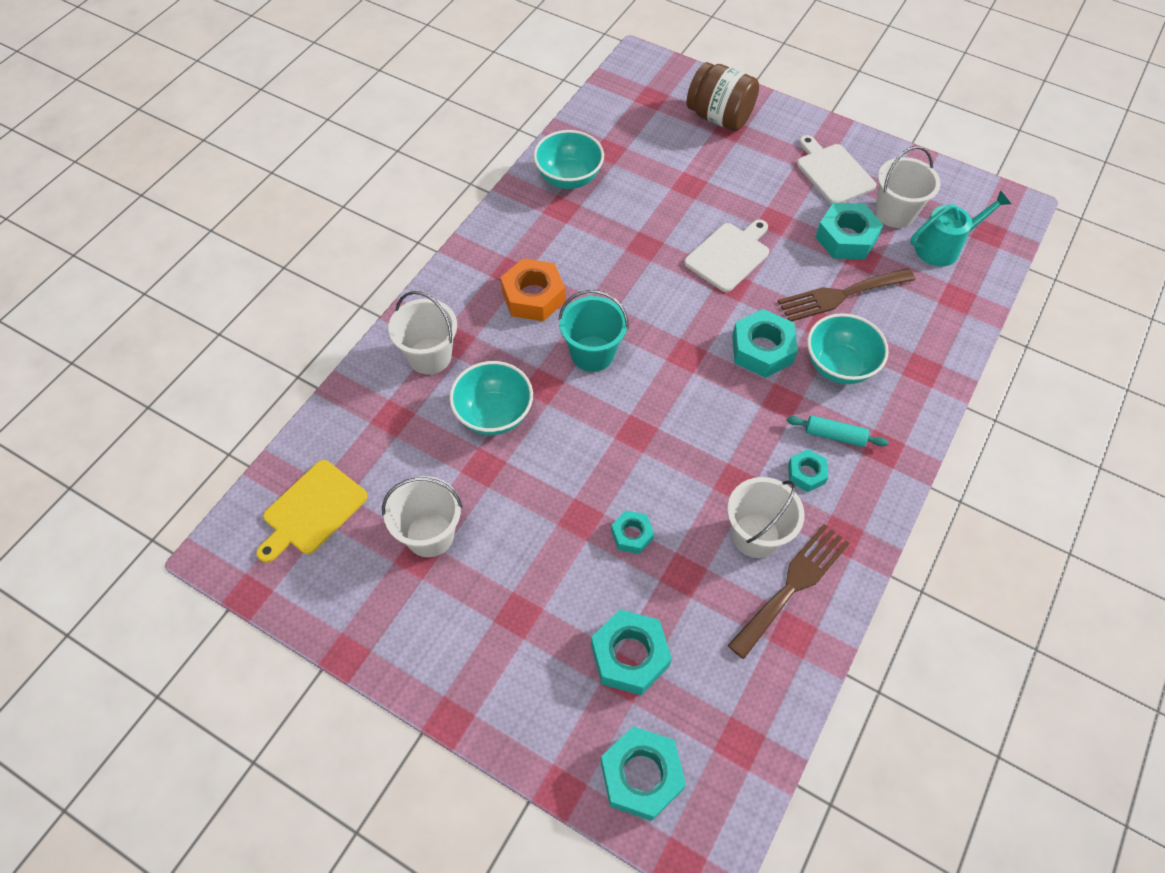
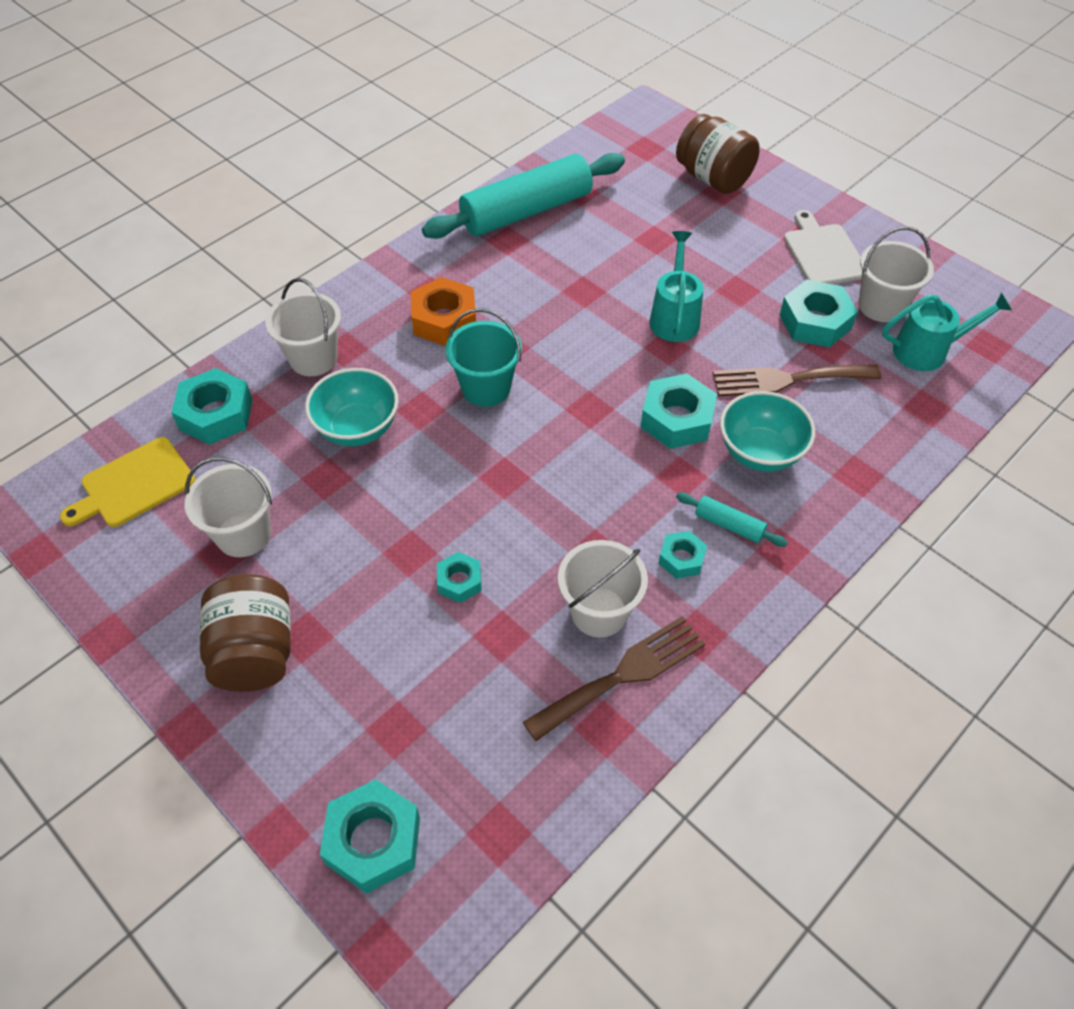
camera: 15 degrees right, 5 degrees down
(481, 638) = (255, 652): none -> brown jar
(569, 178) = (526, 211): turquoise bowl -> turquoise rolling pin
(629, 656) = (409, 708): turquoise nut -> turquoise nut (216, 414)
(729, 255) = (674, 316): white cutting board -> turquoise watering can

